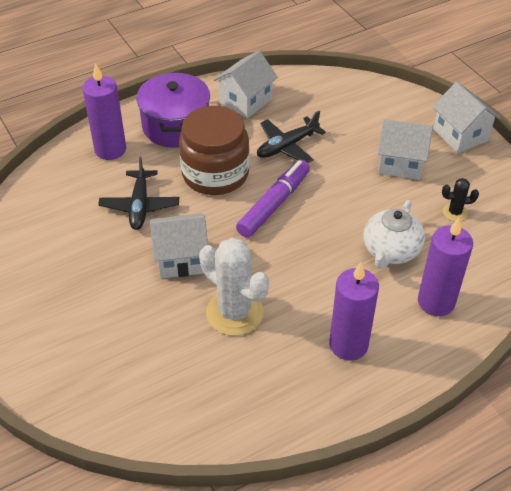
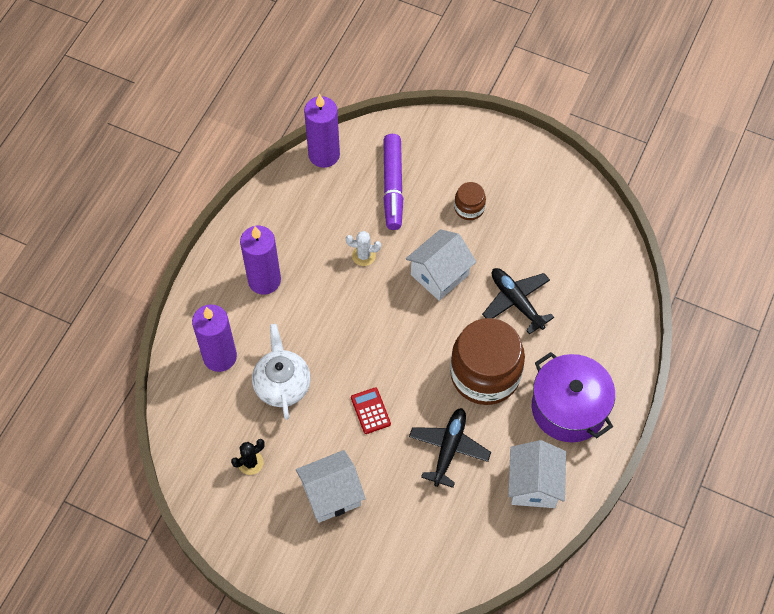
camera: 145 degrees right, 15 degrees up
(99, 298) = (469, 208): none -> brown jar
(110, 150) = (597, 342): purple candle -> purple candle (324, 155)
(234, 312) = (363, 255): white cactus -> white cactus, size x0.48
(274, 204) = (409, 373): purple marker -> purple marker (392, 186)
(328, 196) = (370, 411): none -> red calculator
(460, 135) = (295, 574): white house -> none

